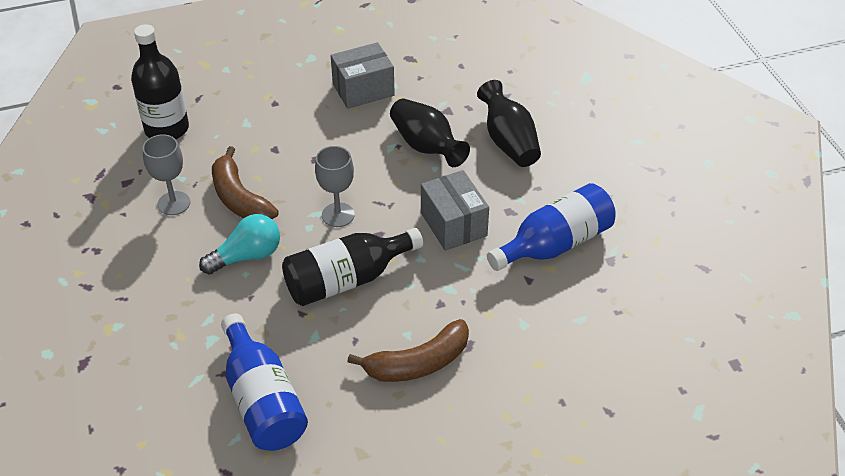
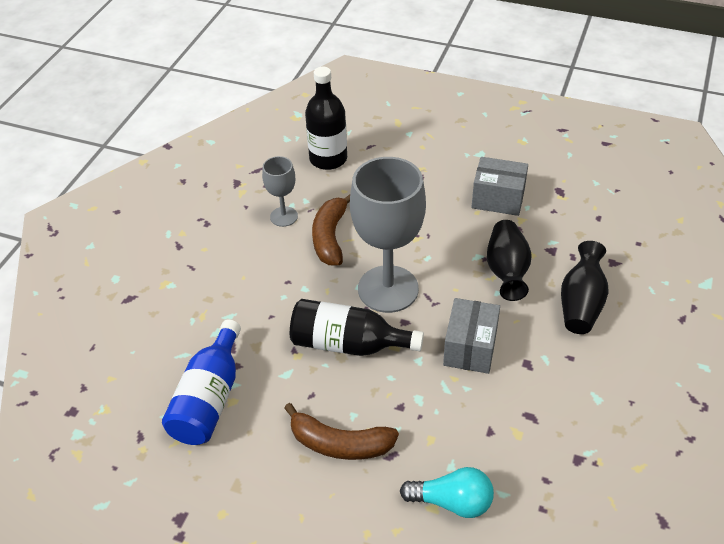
camera: 40 degrees right, 0 degrees up
(247, 256) = (296, 284): turquoise light bulb -> turquoise light bulb (452, 502)
(338, 215) = (388, 289): grey goblet -> grey goblet, size x2.02
(554, 244) = (540, 415): blue bottle -> none

